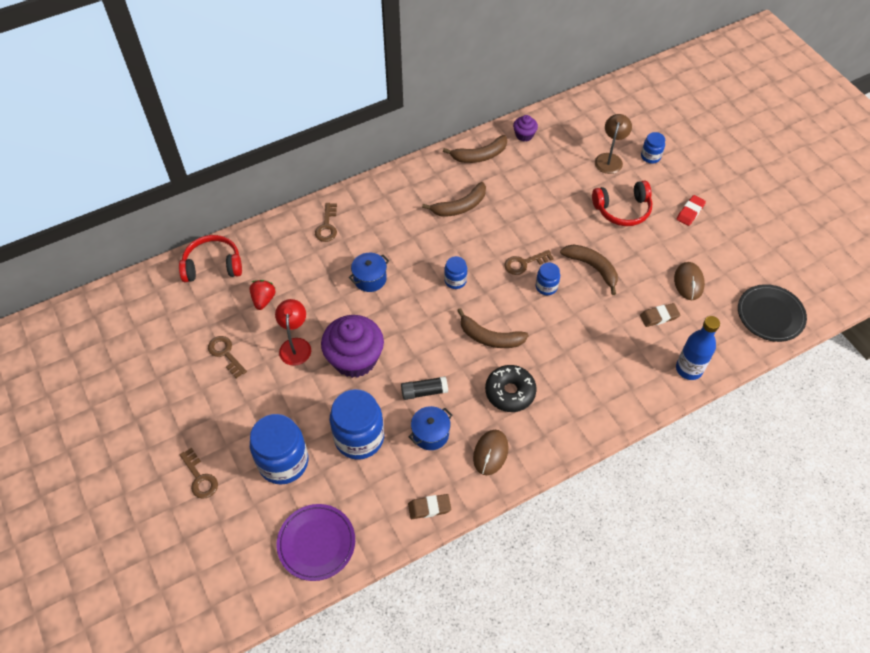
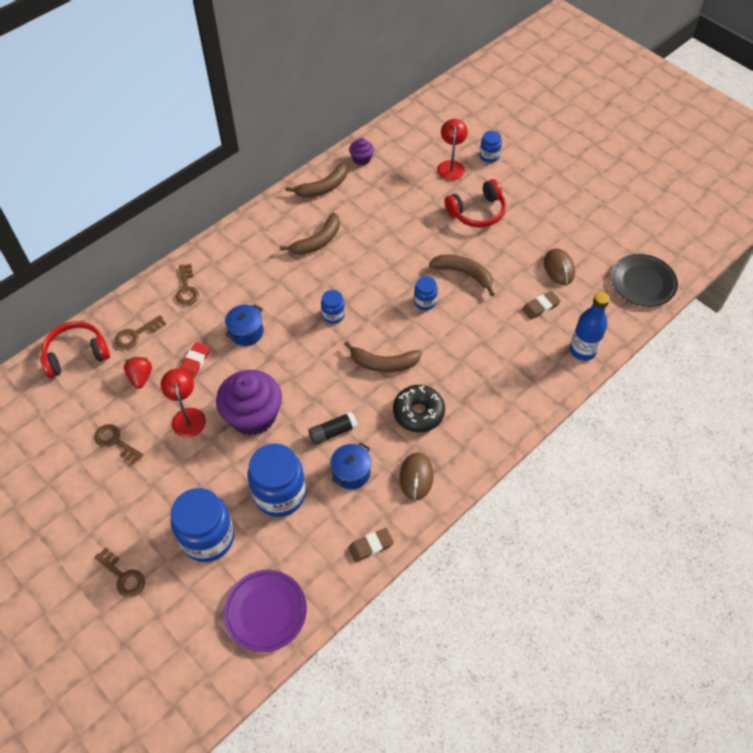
camera: 15 degrees left, 0 degrees up
(524, 263) = (397, 283): brown key -> brown key (136, 334)
(610, 159) = (451, 166): brown lamp -> red lamp
(690, 212) = (541, 201): red eraser -> red eraser (195, 362)

